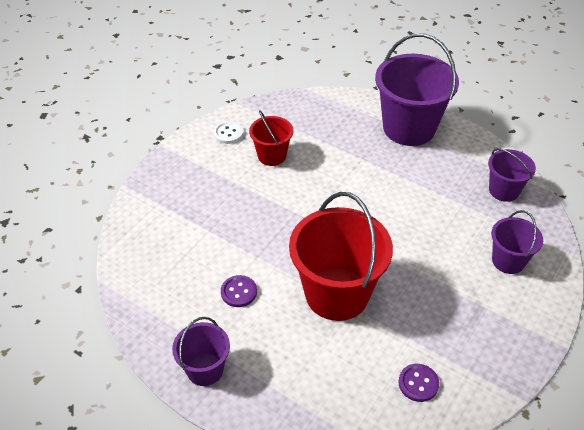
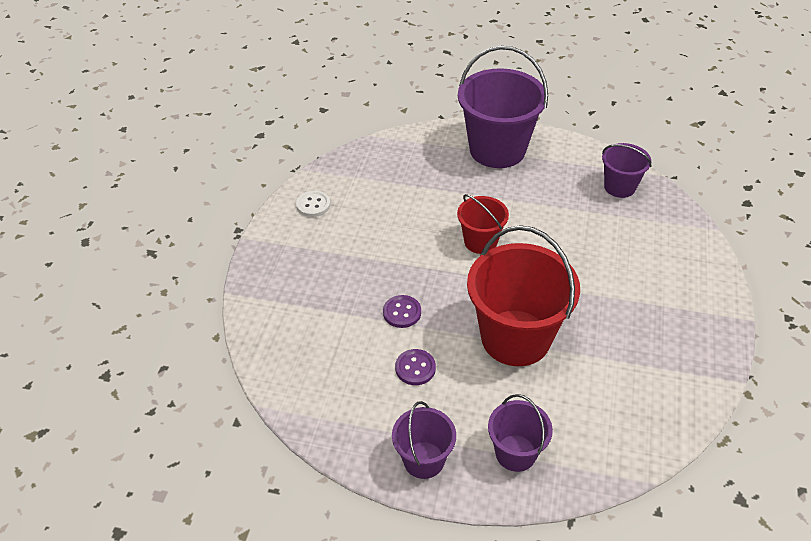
camera: 20 degrees left, 0 degrees up
(272, 156) = (373, 216): red bucket -> red bucket (480, 241)
(418, 383) = (639, 400): purple button -> purple button (402, 312)
(508, 261) = (659, 254): purple bucket -> purple bucket (515, 453)

